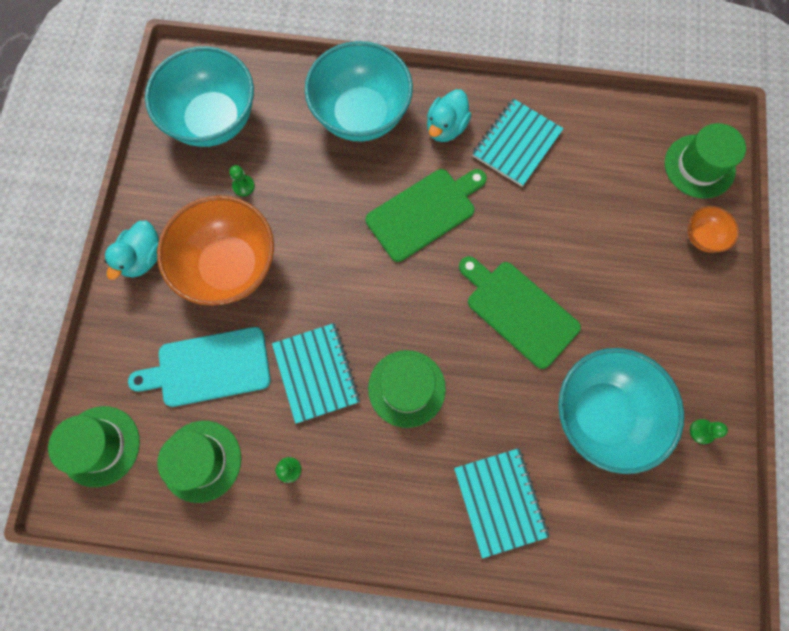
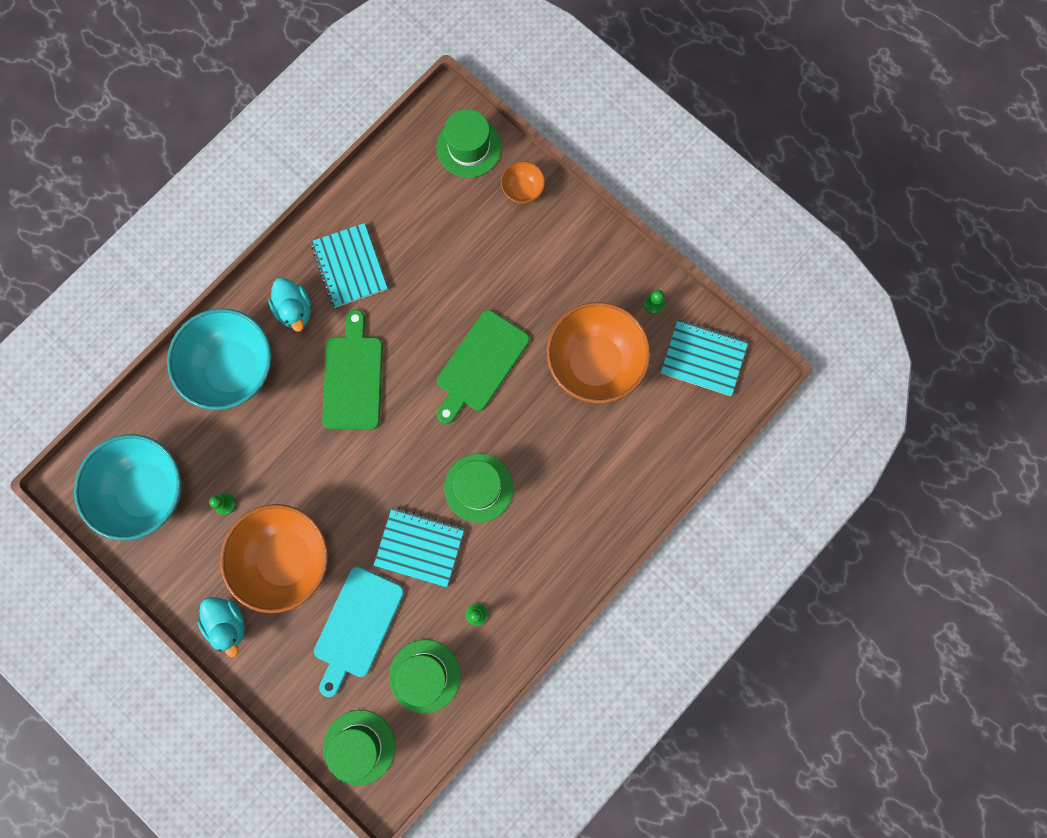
camera: 55 degrees left, 5 degrees up
(500, 501) = (603, 478): turquoise notebook -> turquoise notebook (703, 358)
(518, 311) = (480, 364): green cutting board -> green cutting board turned 45 degrees counterclockwise
(602, 414) = (594, 362): turquoise bowl -> orange bowl

